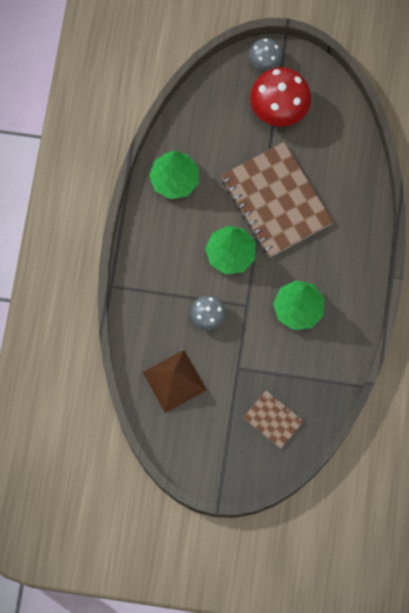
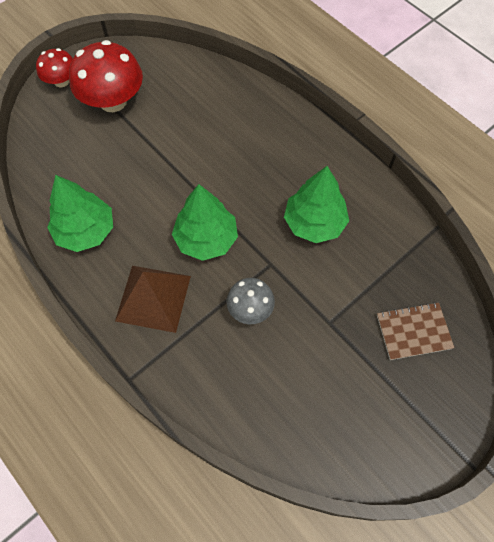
camera: 50 degrees left, 10 degrees down
(174, 381) = (292, 398): brown pyramid -> brown pyramid (153, 298)
(265, 61) = (61, 81): grey mushroom -> red mushroom
(276, 201) = (193, 164): brown notebook -> none

